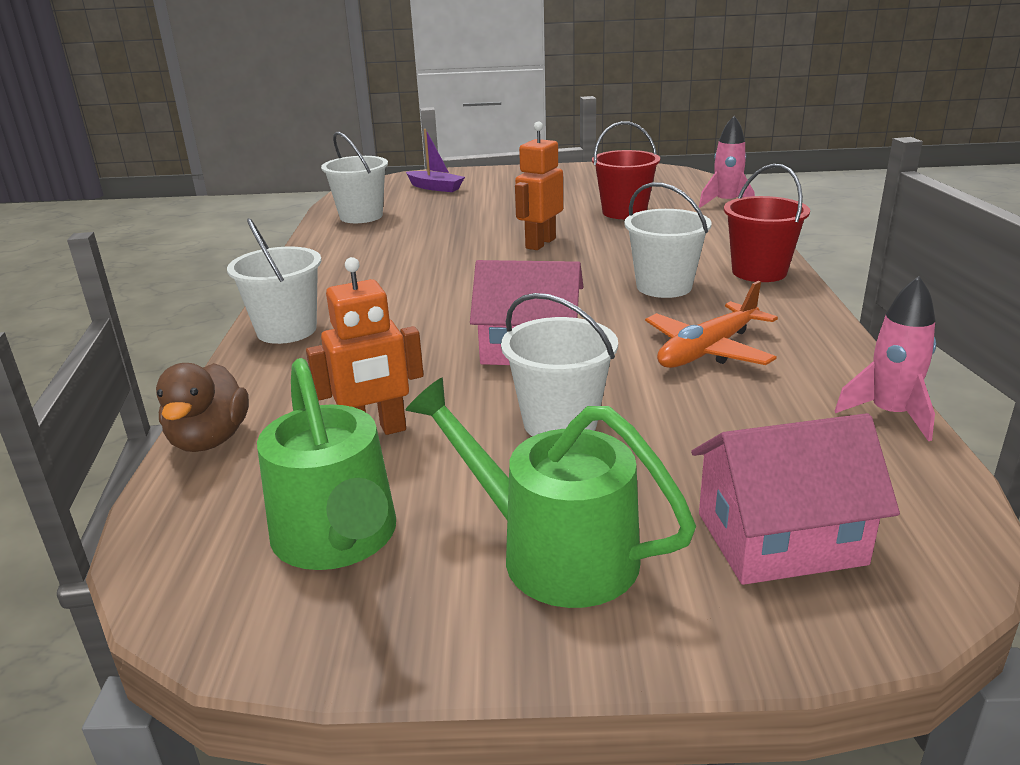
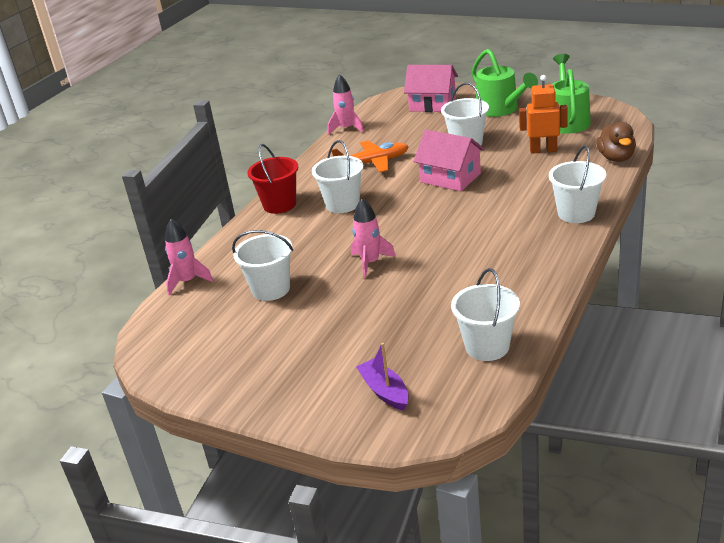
camera: 150 degrees left, 5 degrees up
(210, 440) = (616, 158): brown duck -> brown duck turned 150 degrees clockwise
(540, 243) = (370, 263): orange robot -> pink rocket
(624, 212) = (271, 289): red bucket -> white bucket

